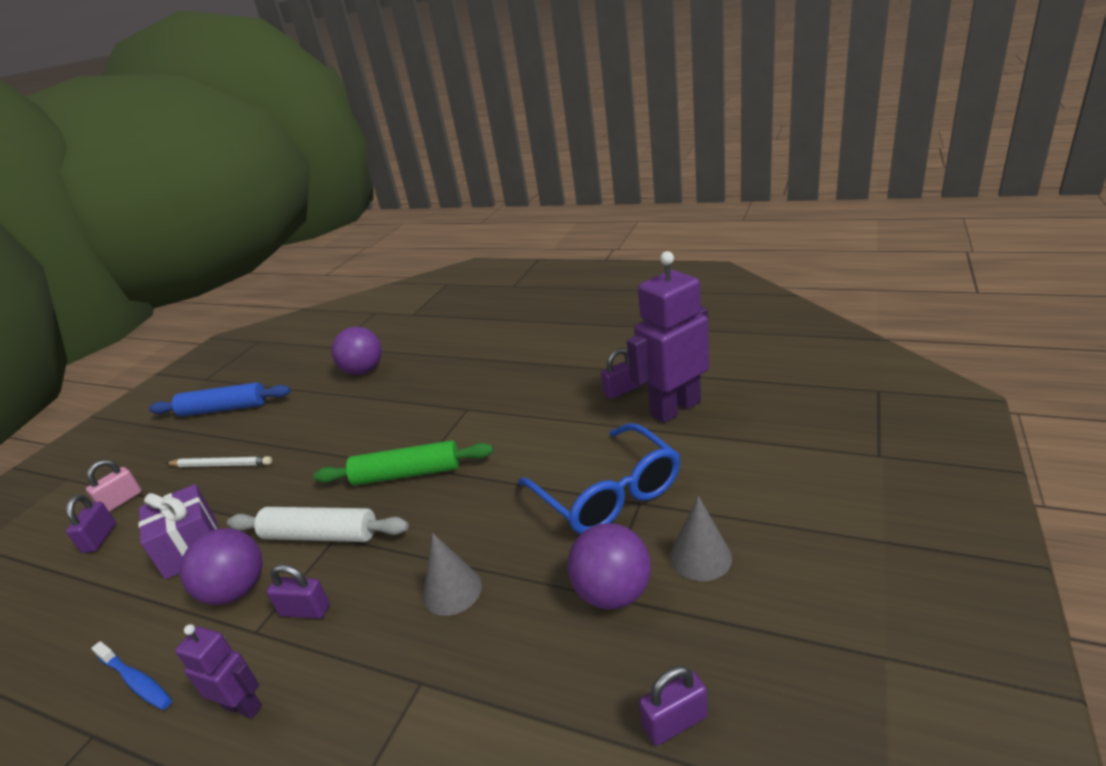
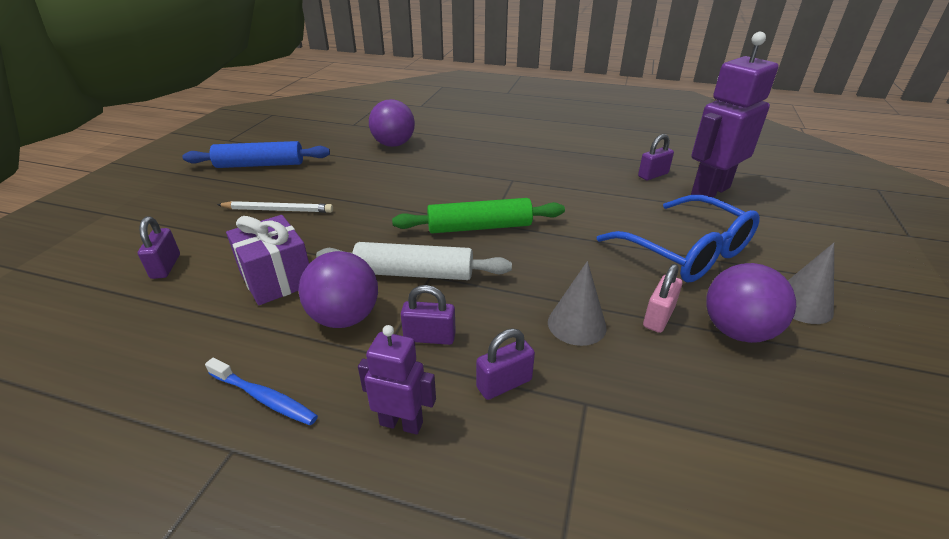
camera: 10 degrees left, 5 degrees up
(121, 501) = (178, 235): pink padlock -> pink padlock (658, 317)
(675, 722) = (861, 440): purple padlock -> purple padlock (504, 384)

